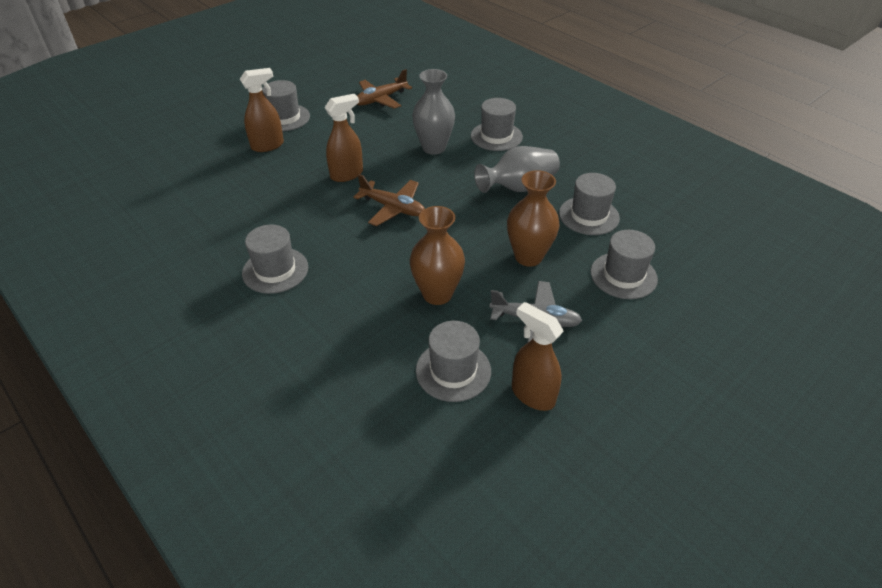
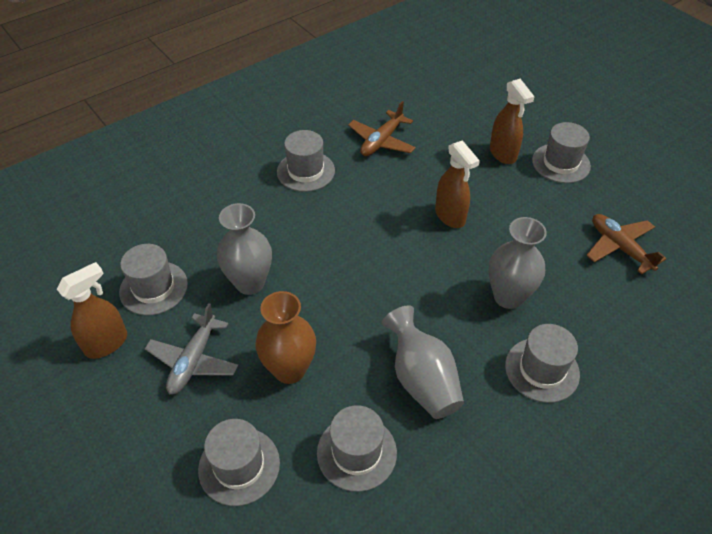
camera: 95 degrees right, 5 degrees up
(393, 208) = (388, 253): brown plane -> brown plane (381, 141)
(437, 294) = (250, 283): brown vase -> grey vase

